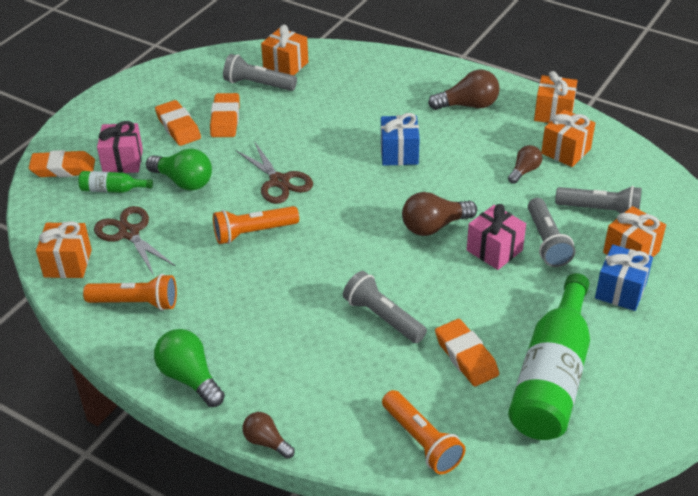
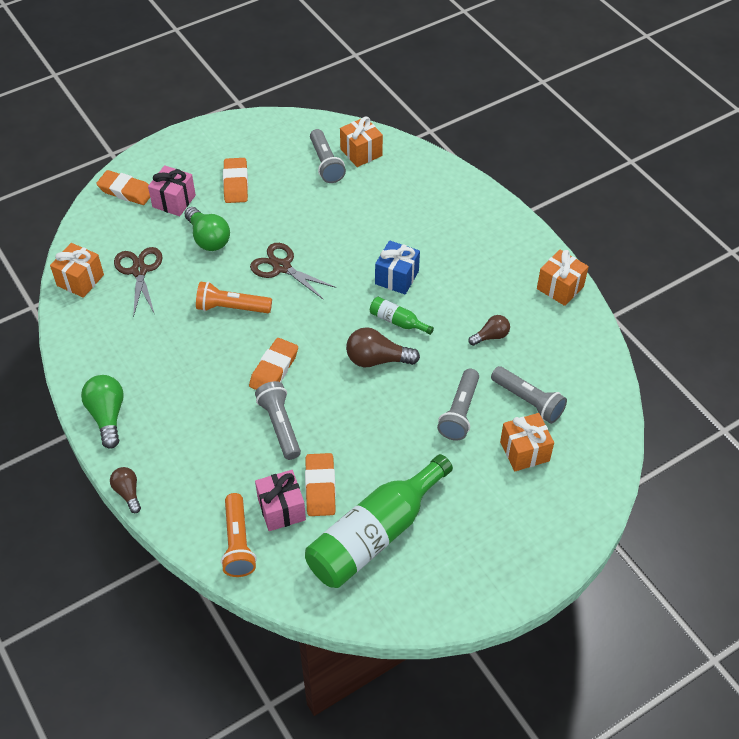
camera: 25 degrees right, 10 degrees up
(112, 189) = (150, 225): green bottle -> green bottle (397, 321)
(136, 303) = (108, 335): orange flashlight -> none
(225, 119) = (277, 190): orange eraser -> orange eraser (274, 369)
(258, 84) = (325, 164): grey flashlight -> grey flashlight turned 150 degrees counterclockwise
(279, 181) = (282, 267): brown scissors -> brown scissors turned 135 degrees clockwise
(468, 105) = (489, 251): brown light bulb -> none
(494, 250) = (410, 402): pink gift -> pink gift (281, 509)
(566, 151) = (542, 330): orange gift -> none
(620, 291) = (488, 483): blue gift -> none

